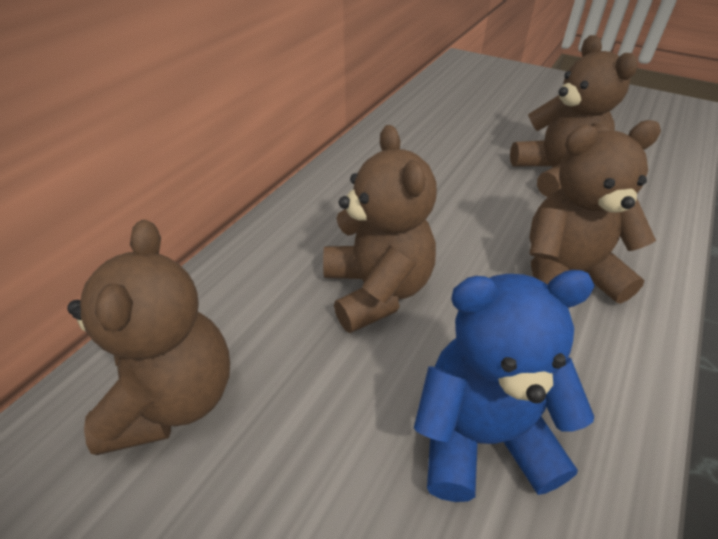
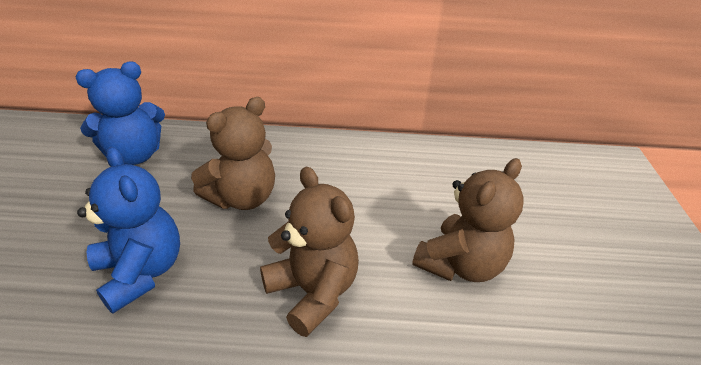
camera: 60 degrees right, 5 degrees down
(174, 399) = (134, 155): brown teddy bear -> blue teddy bear

